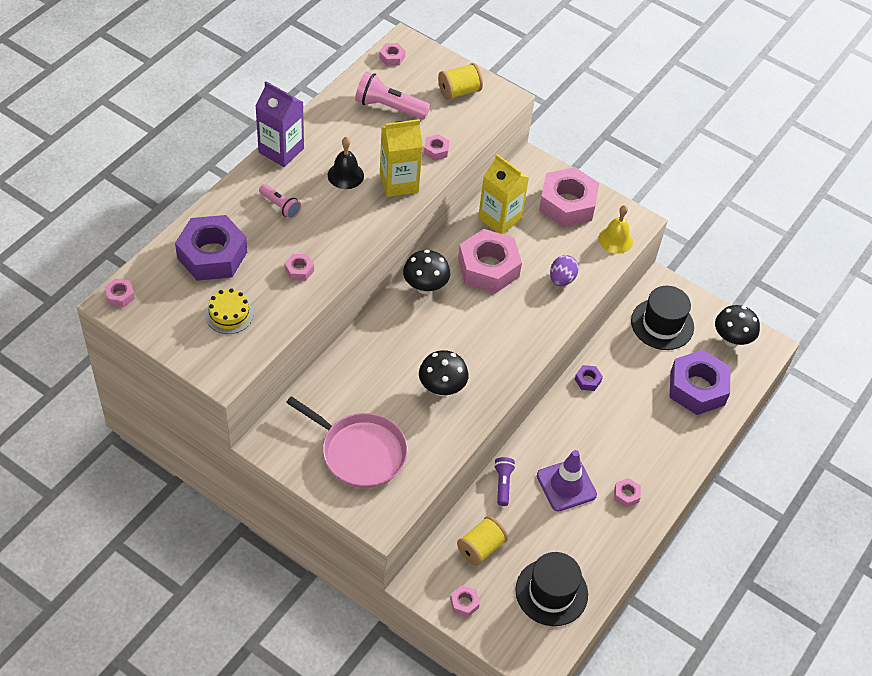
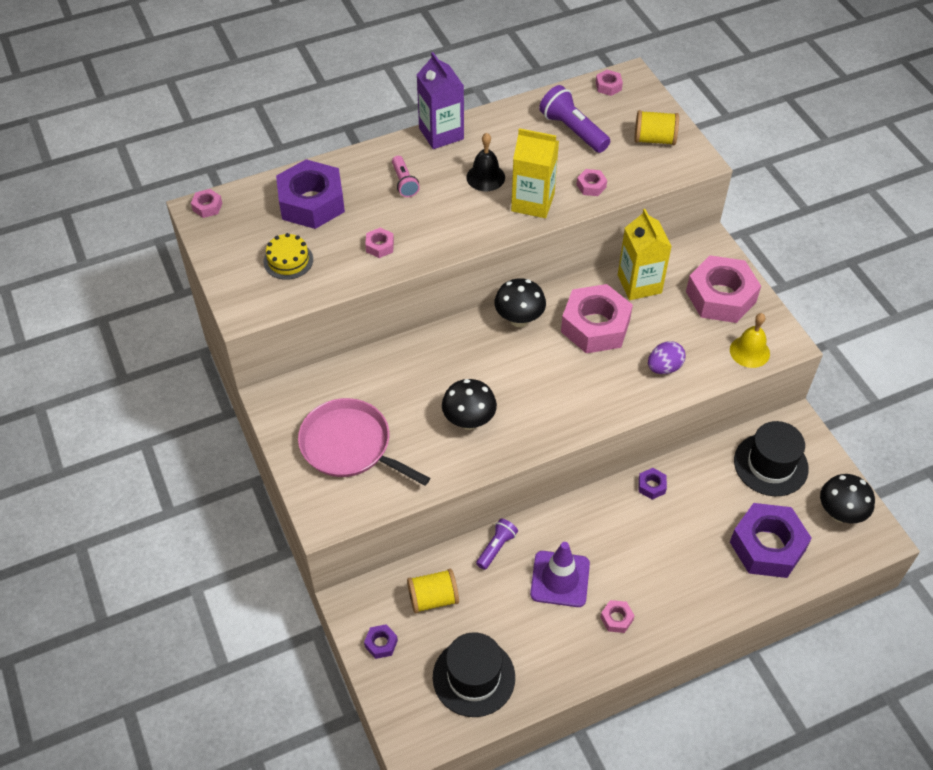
camera: 35 degrees right, 0 degrees up
(360, 452) = (349, 446): pink pan -> pink pan turned 150 degrees clockwise
(389, 107) = (573, 130): pink flashlight -> purple flashlight
(464, 603) = (381, 643): pink nut -> purple nut

